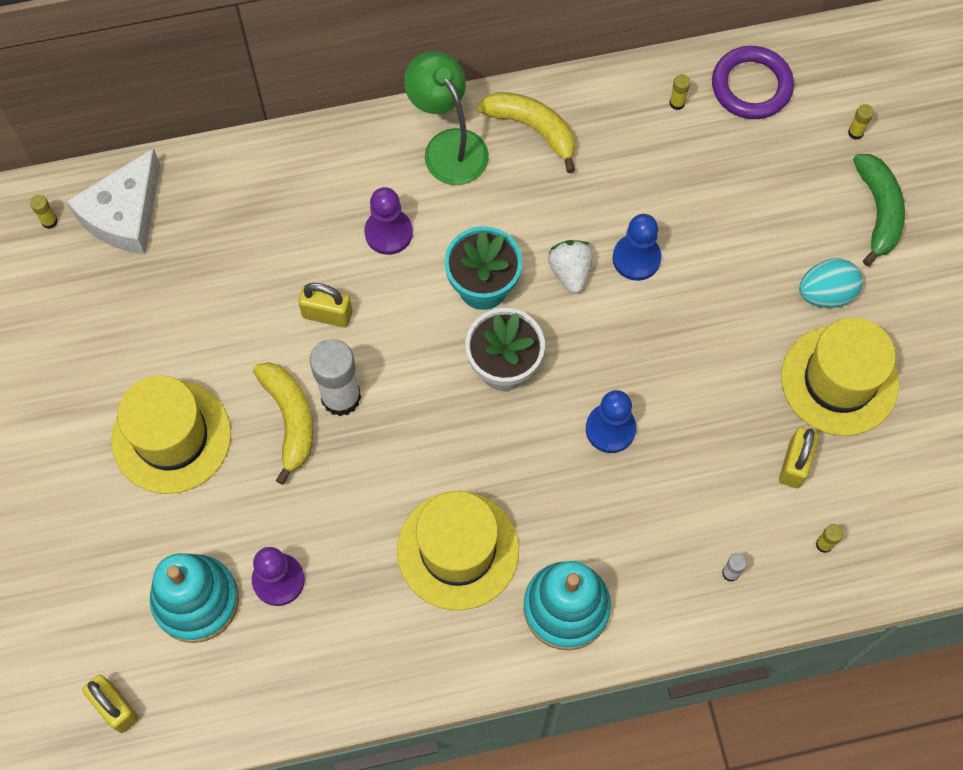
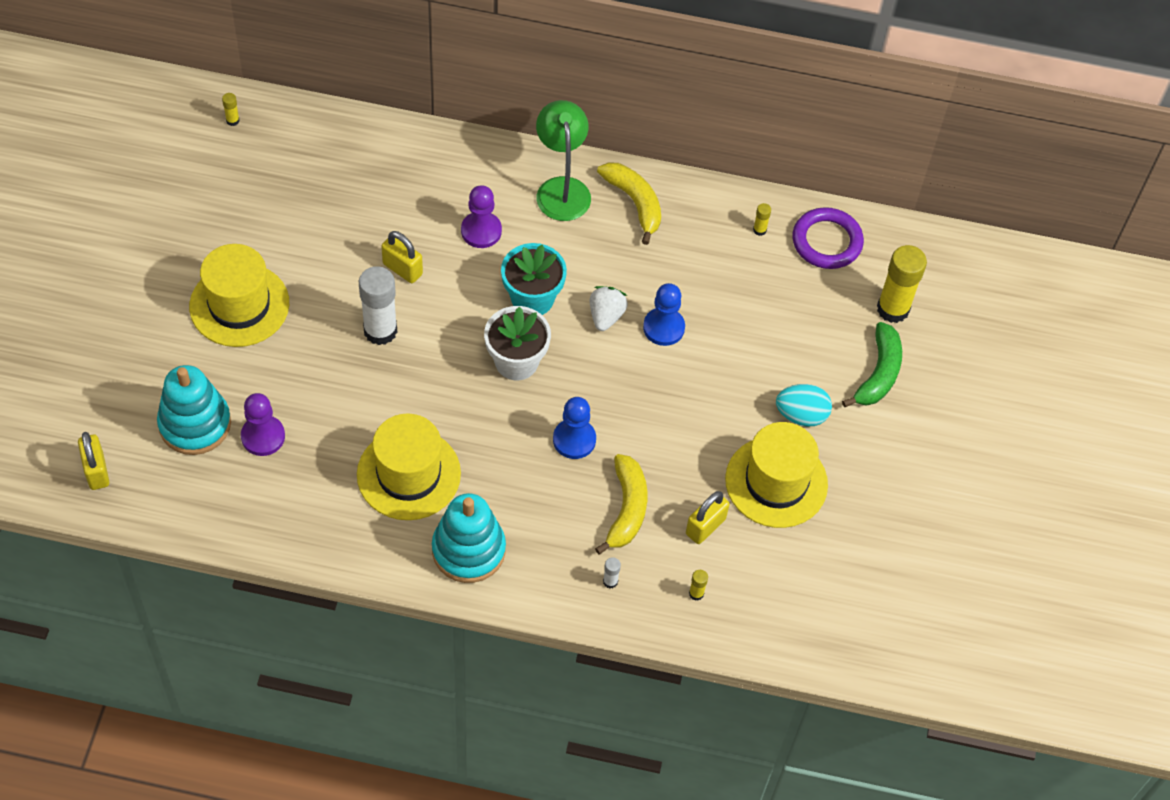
camera: 20 degrees right, 10 degrees down
(124, 214) = (290, 138): white cheese -> none
(290, 419) = (333, 330): yellow banana -> yellow banana (626, 509)
(855, 132) = (893, 309): yellow glue stick -> yellow glue stick, size x2.37

